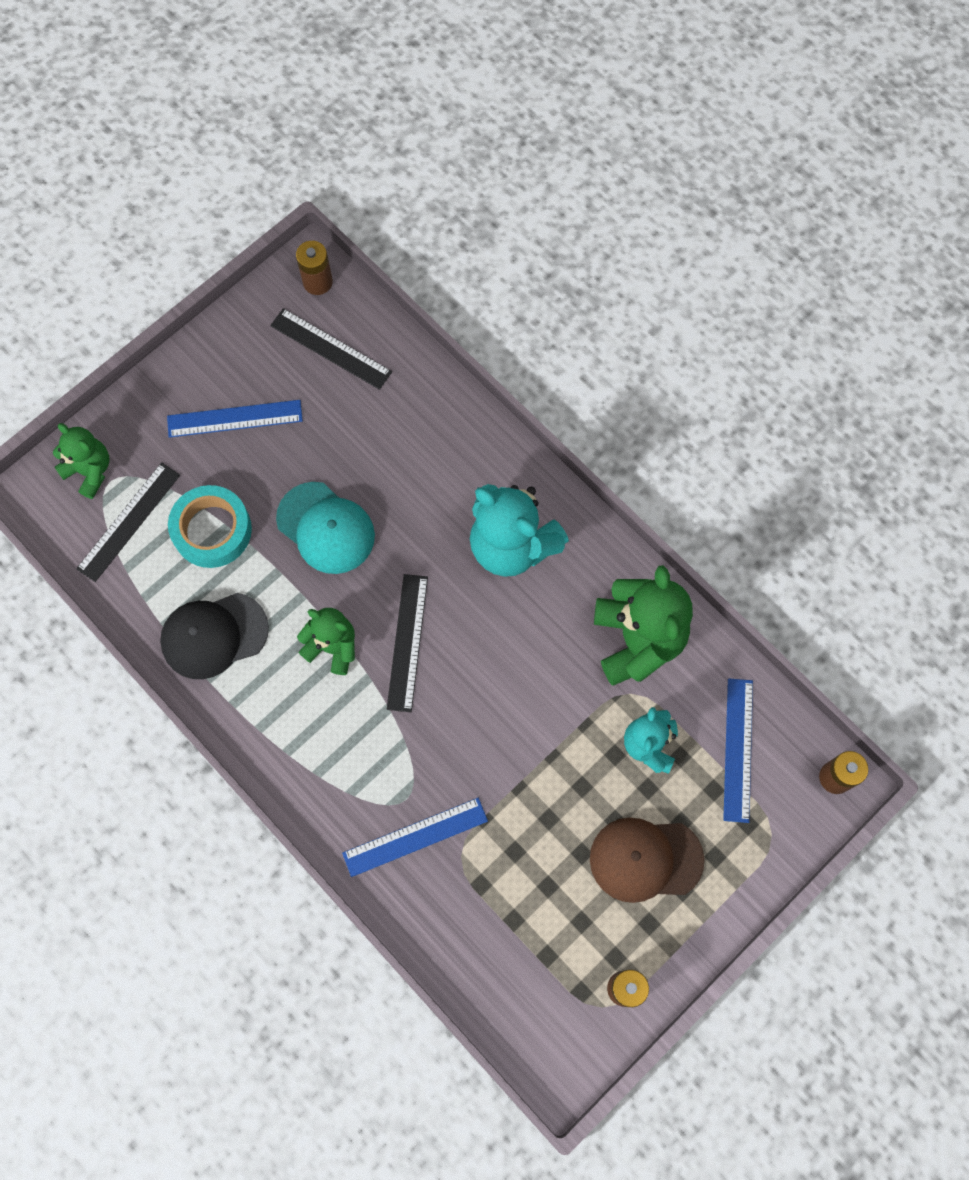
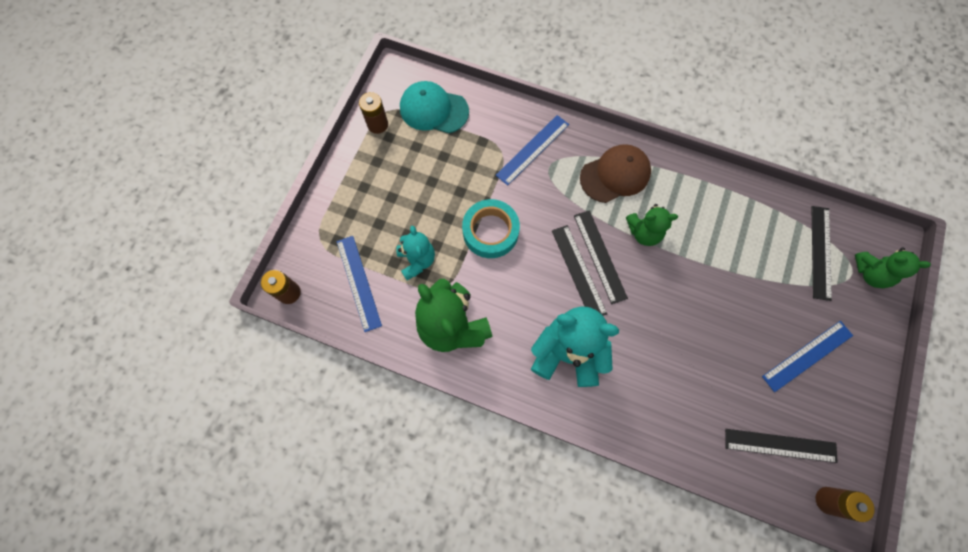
camera: 155 degrees right, 0 degrees up
(212, 530) = (766, 271): turquoise tape -> turquoise tape (490, 231)
(214, 635) = (718, 207): black cap -> none
(326, 528) = (696, 306): turquoise cap -> turquoise cap (433, 109)
(445, 635) = (578, 271): none -> black ruler
(645, 859) = (392, 194): brown cap -> brown cap (615, 175)

